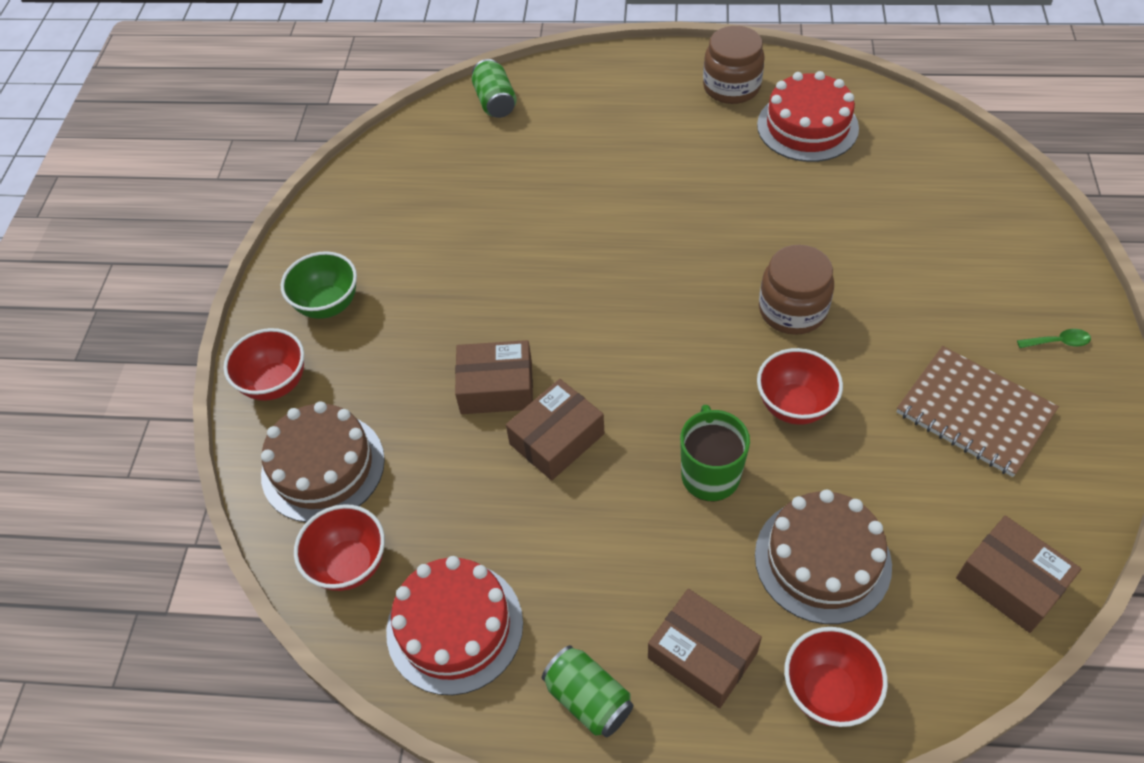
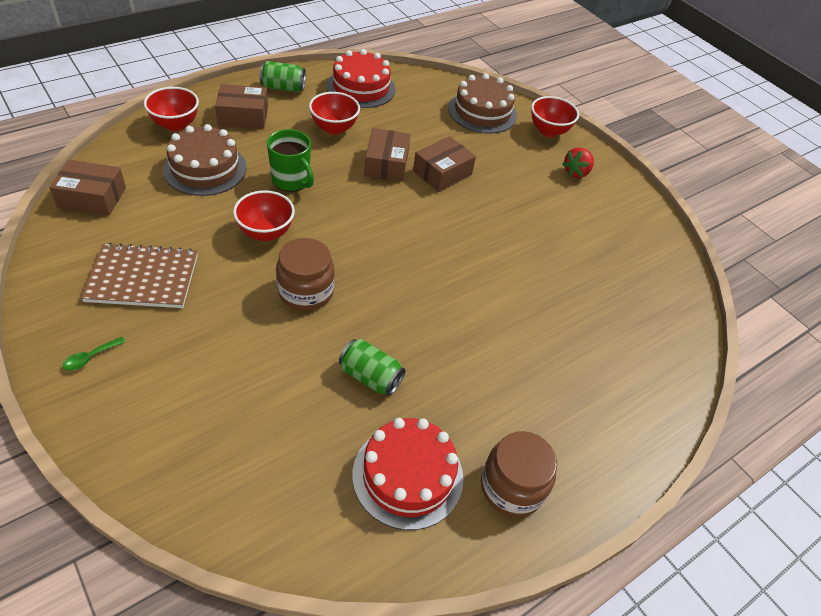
camera: 130 degrees right, 5 degrees down
(328, 305) = (576, 172): green bowl -> red strawberry
(350, 565) = (427, 88): red bowl -> red bowl (334, 128)
(495, 102) = (669, 354): green can -> green can (370, 376)

